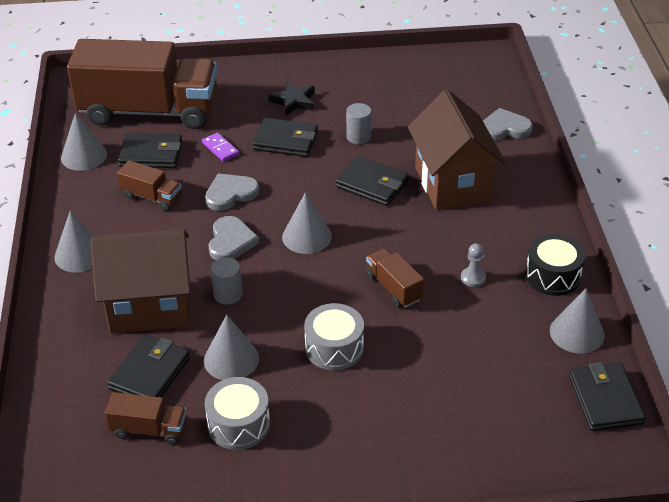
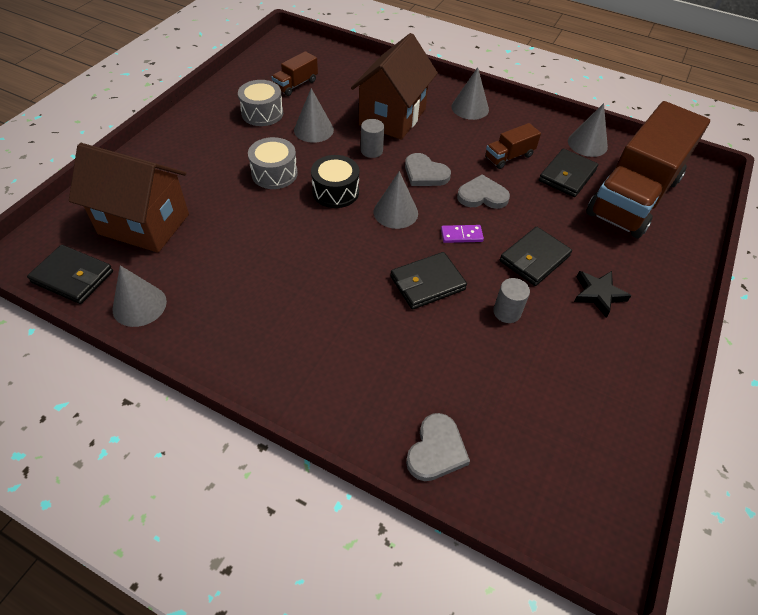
camera: 120 degrees right, 10 degrees up
(150, 373) = (336, 98): black wallet -> none
(220, 149) = (549, 215): purple domino -> purple domino (461, 235)
(230, 194) = (482, 196): grey heart -> grey heart turned 90 degrees counterclockwise
(393, 288) = (296, 229): brown truck -> none
(452, 183) = (382, 341): brown house -> brown house (144, 224)
(473, 278) = (258, 280): grey pawn -> none
(552, 276) = (206, 334): black drum -> black drum (335, 191)

